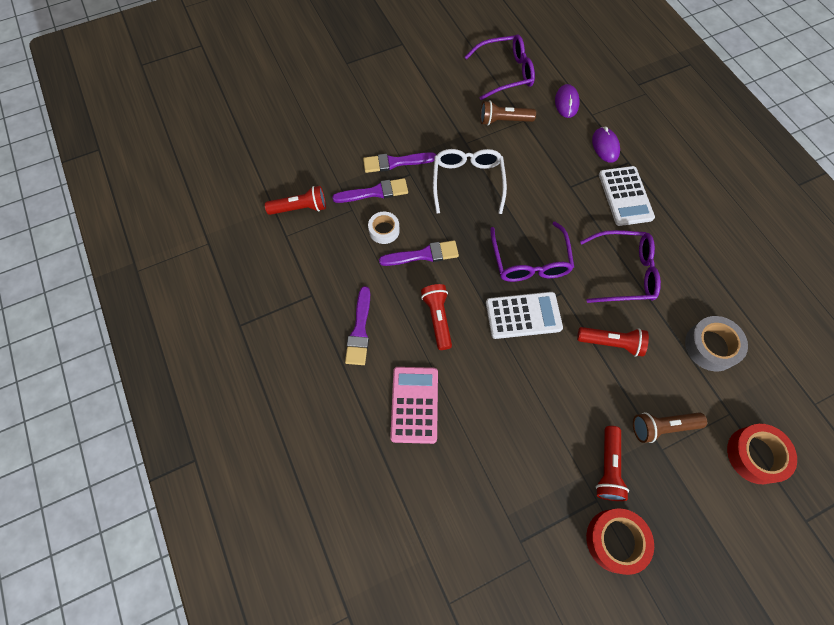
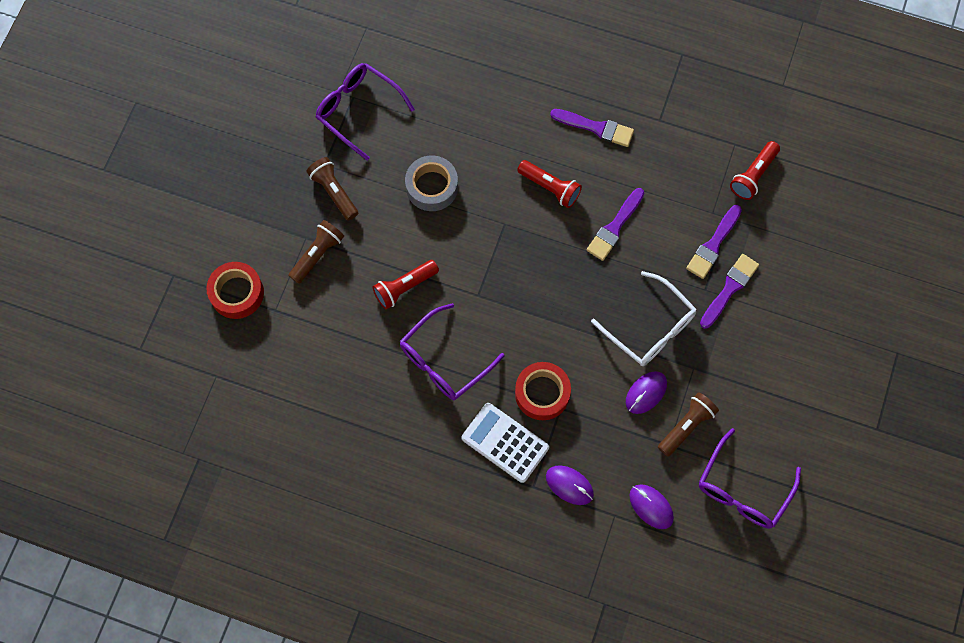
camera: 135 degrees right, 5 degrees up
(359, 330) = (596, 128): purple brush -> purple brush turned 150 degrees clockwise
(384, 230) = (667, 219): white tape -> none
(414, 404) = (503, 115): pink calculator -> none
(509, 153) = (646, 393): none -> purple mouse
(523, 315) = (490, 249): white calculator -> none
(530, 261) = (527, 300): purple glasses -> purple glasses (358, 110)
(608, 467) = (334, 192): red flashlight -> brown flashlight
(615, 540) = (293, 150): red tape -> red tape (542, 393)
(711, 346) = (326, 355): grey tape -> grey tape (432, 187)

